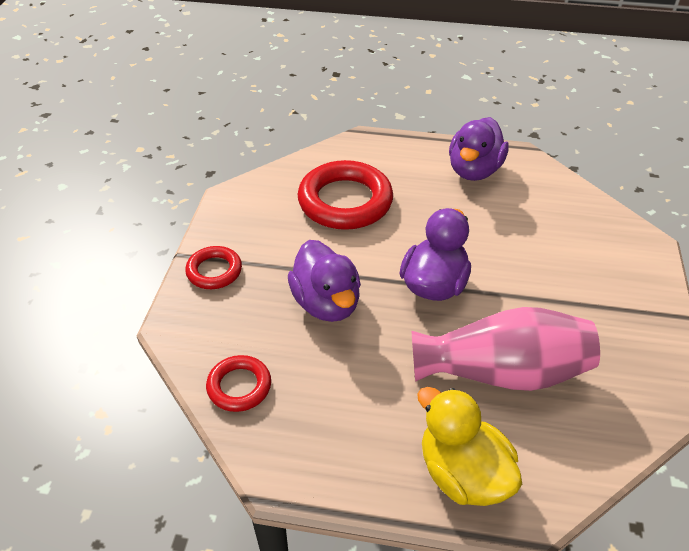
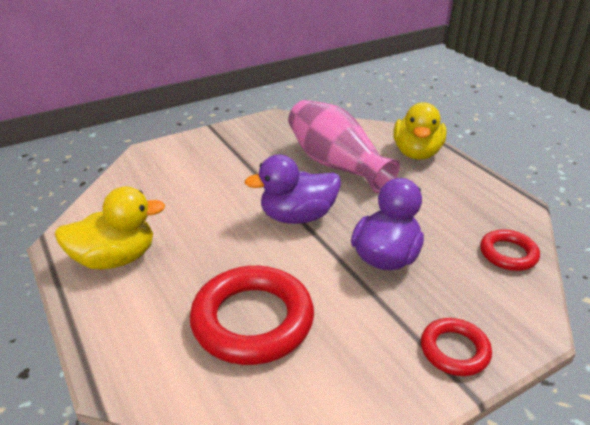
camera: 130 degrees left, 10 degrees down
(474, 170) = (115, 259): purple duck -> yellow duck

